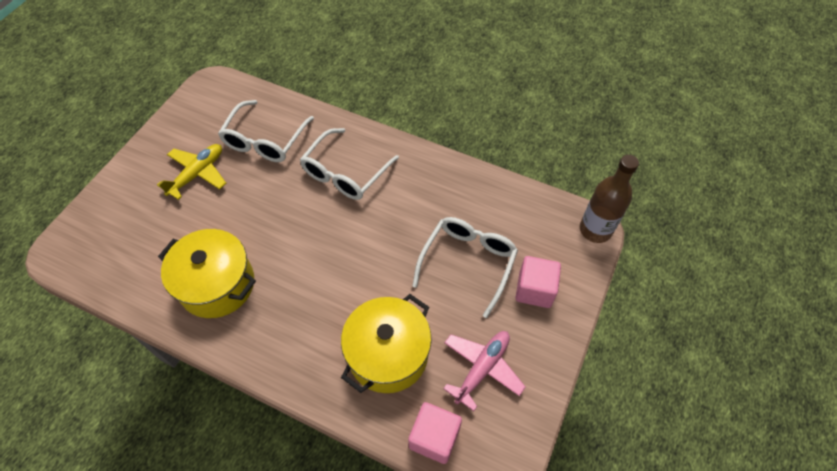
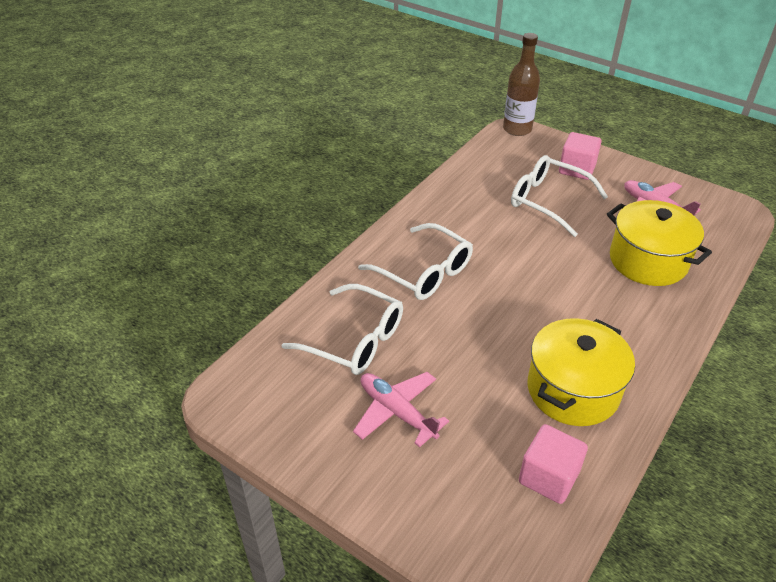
camera: 80 degrees left, 15 degrees down
(197, 174) = (397, 412): yellow plane -> pink plane
(434, 437) = (722, 241): pink cube -> pink cube (548, 477)

